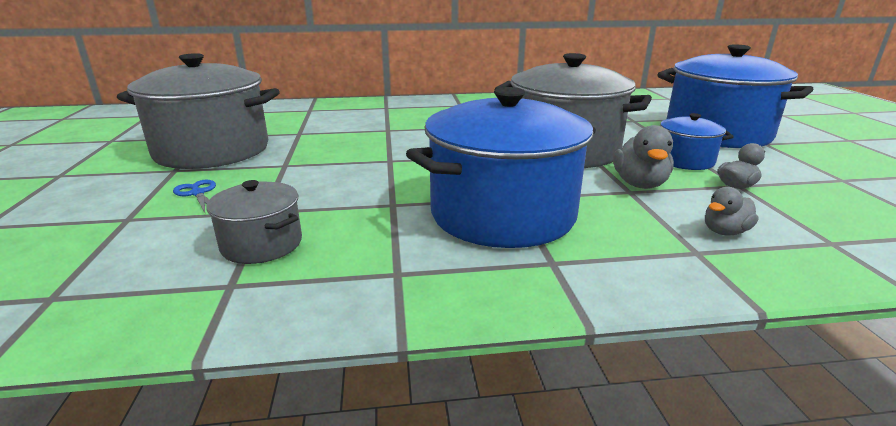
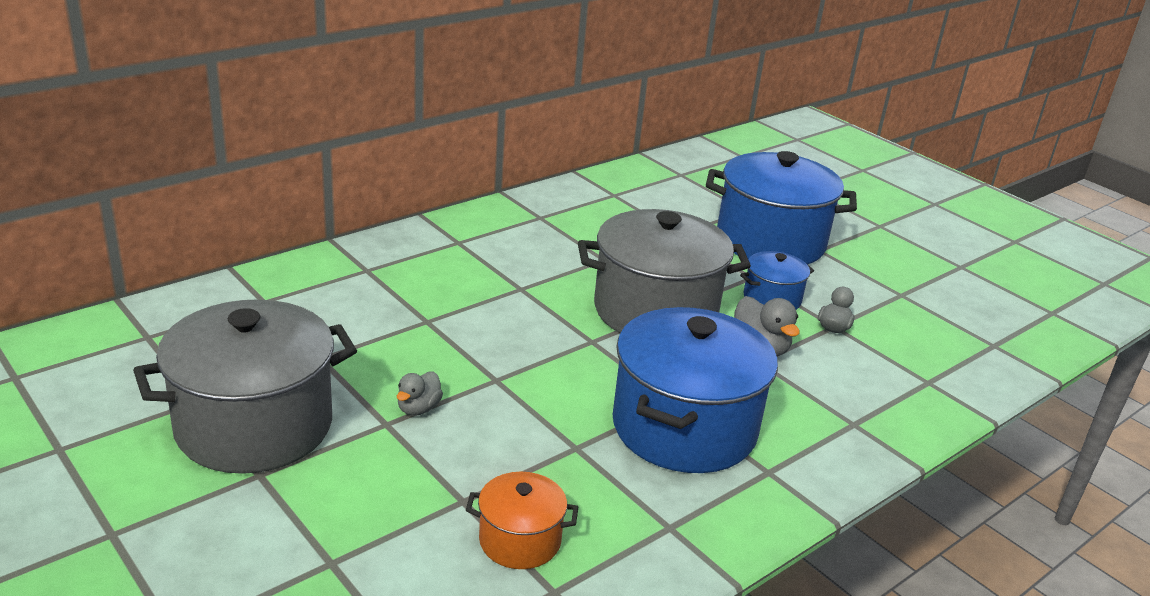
camera: 35 degrees left, 5 degrees up
(198, 193) = (352, 501): blue scissors -> none
(262, 244) = (520, 540): grey pot -> orange pot
(725, 232) = (858, 393): grey duck -> grey duck (418, 408)

